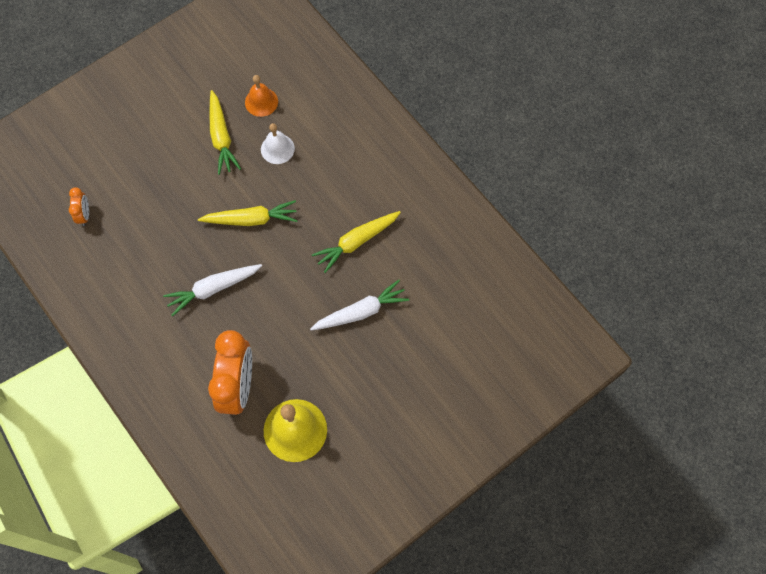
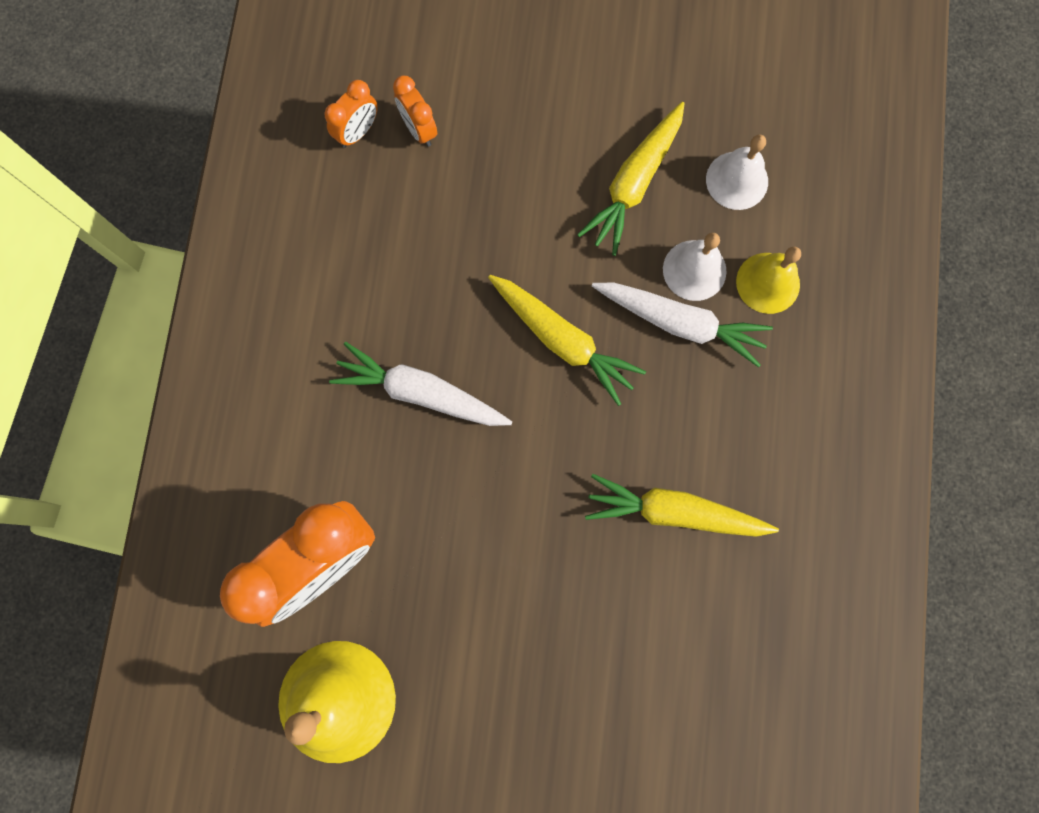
camera: 45 degrees right, 10 degrees up
(110, 192) = (419, 129): none -> orange clock
(261, 102) = (737, 180): orange bell -> white bell
(310, 129) = (768, 283): none -> yellow bell
(361, 312) = (583, 620): white carrot -> white carrot (680, 323)

